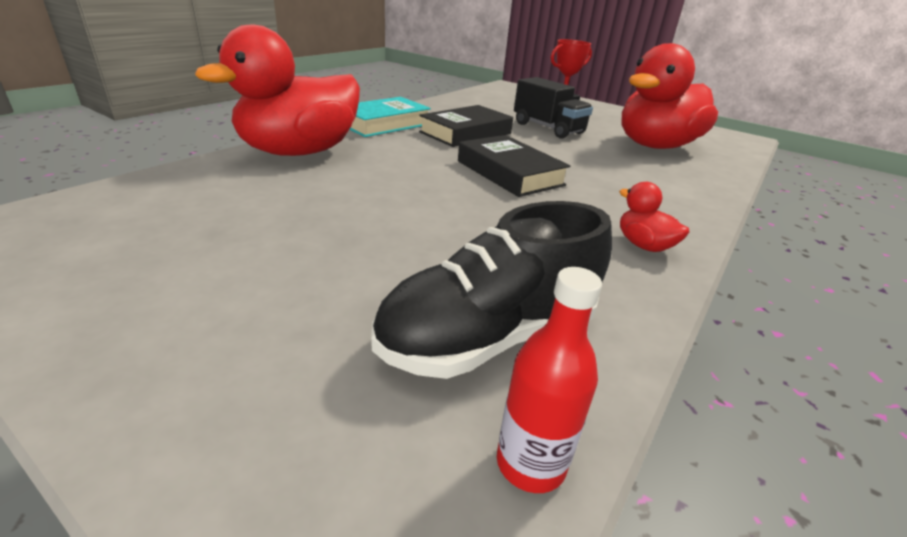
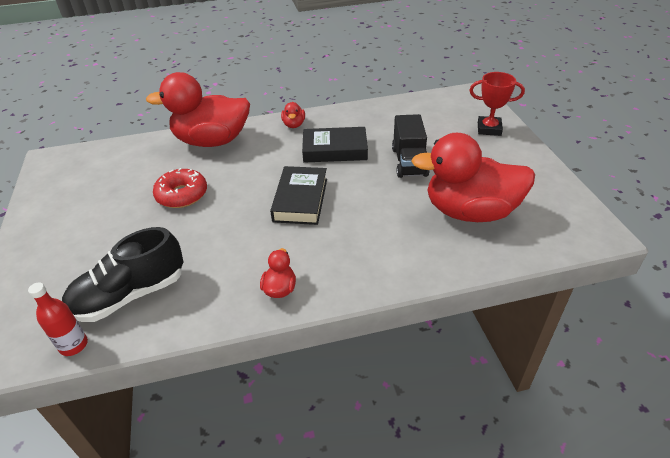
camera: 45 degrees right, 10 degrees up
(352, 206) = (182, 195): none -> red donut
(383, 124) = (294, 125): turquoise book -> red duck
(488, 337) = (130, 295): black shoe -> black shoe turned 45 degrees counterclockwise

